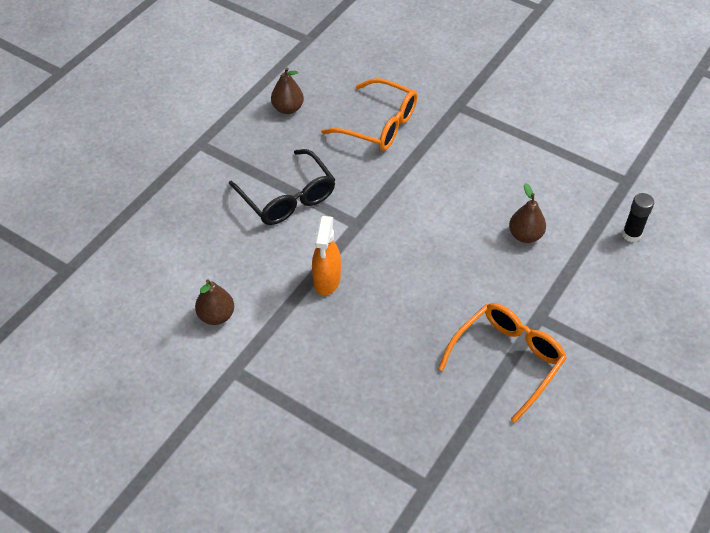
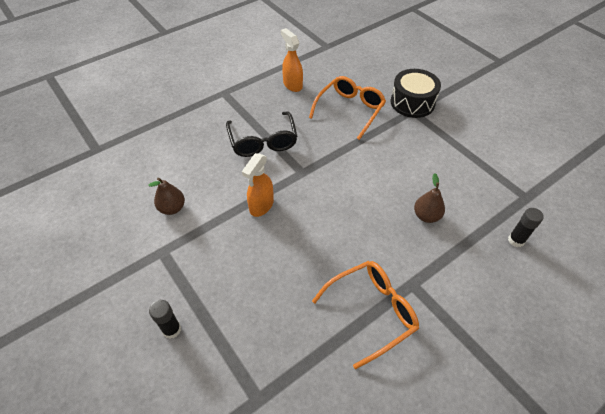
camera: 20 degrees right, 0 degrees up
(288, 108) = (292, 85): brown pear -> orange spray bottle
(295, 450) = (172, 329): none -> black glue stick
(379, 125) = (350, 110): orange glasses -> orange glasses turned 105 degrees counterclockwise
(453, 94) = (412, 102): none -> black drum

